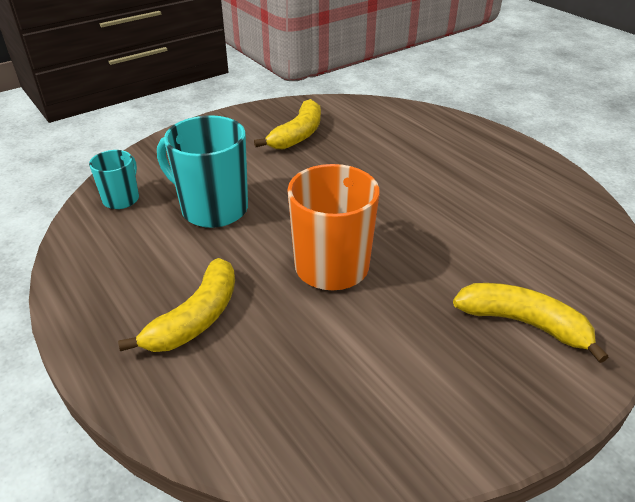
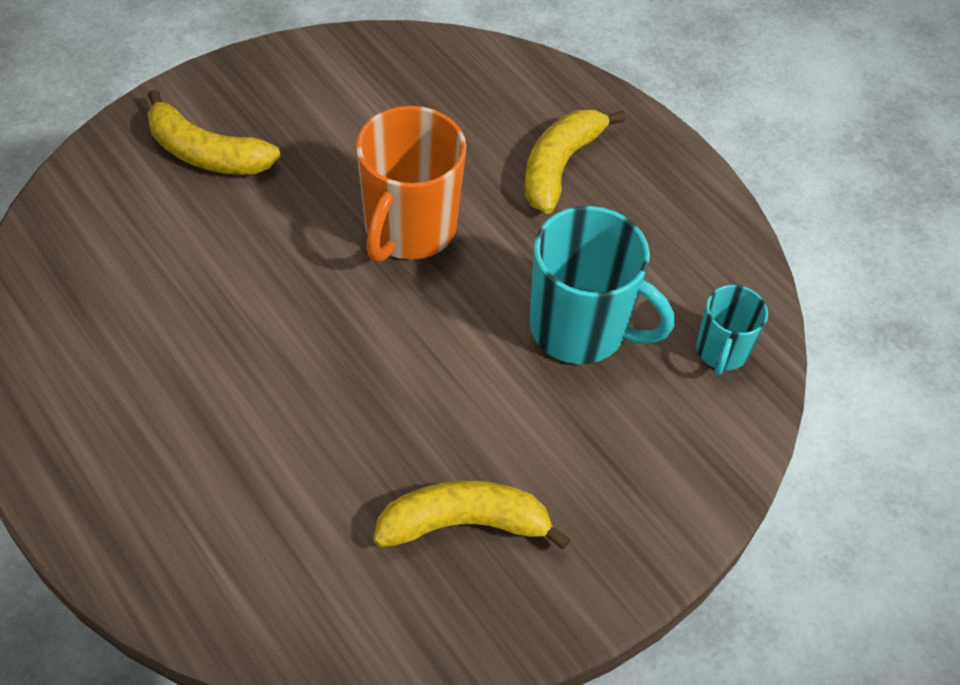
camera: 175 degrees right, 15 degrees up
(298, 135) = (463, 524): yellow banana -> yellow banana turned 60 degrees clockwise

